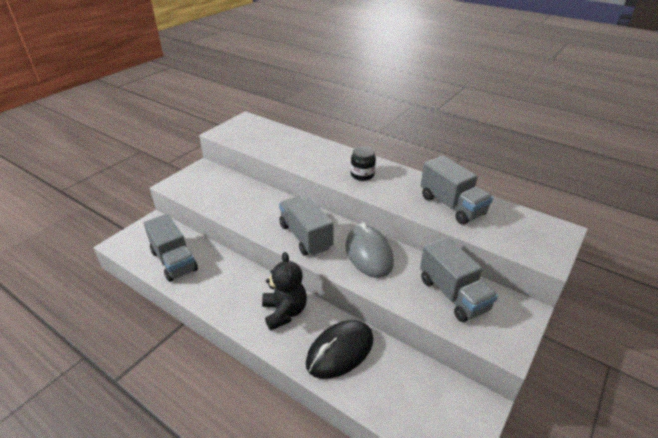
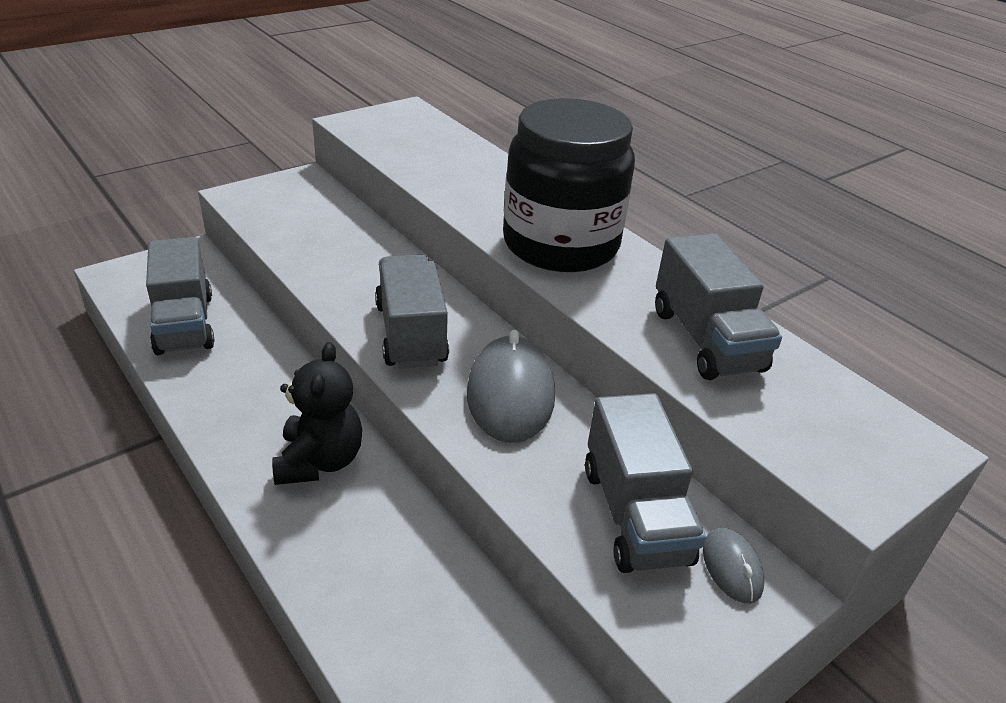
camera: 15 degrees right, 0 degrees up
(340, 351) = (379, 560): black mouse -> none
(362, 175) = (560, 244): black jar -> black jar, size x2.43
(504, 306) = (732, 567): none -> grey mouse

